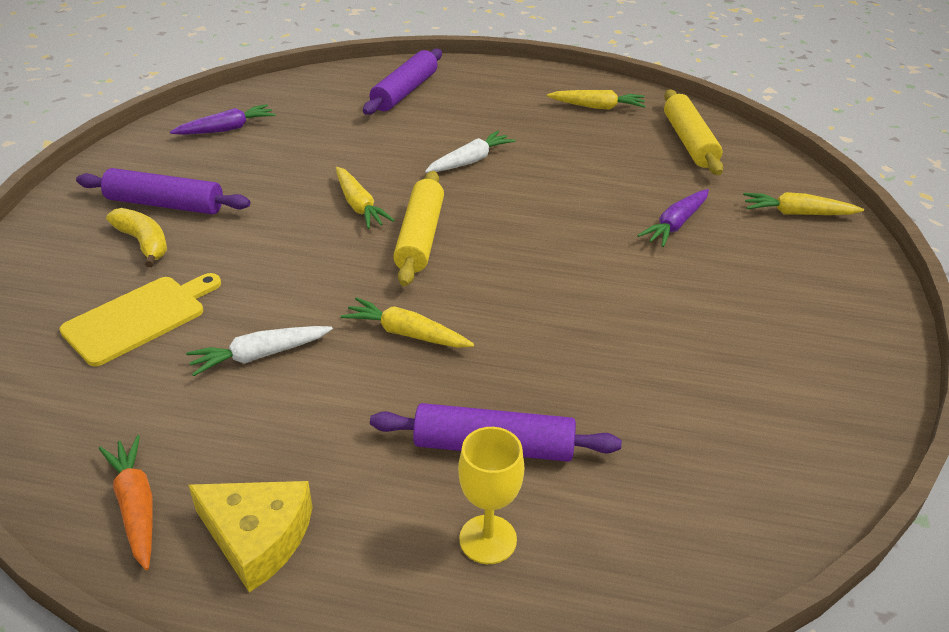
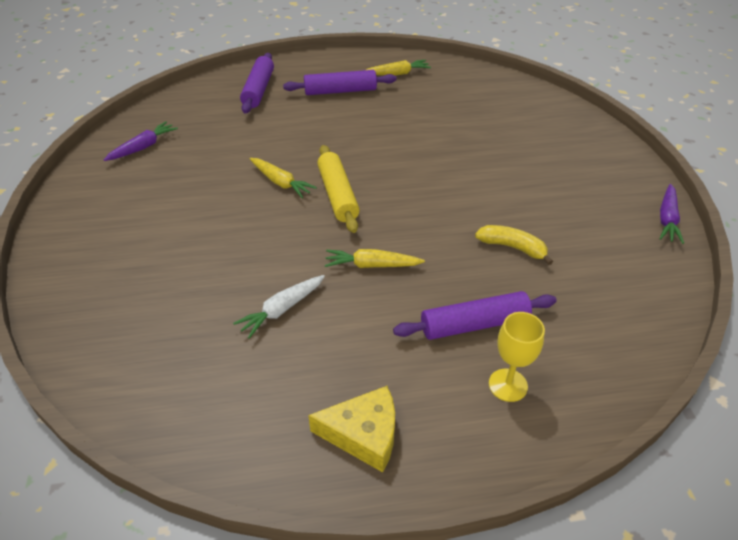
camera: 20 degrees left, 5 degrees up
(136, 507) = (266, 443): orange carrot -> none
(139, 318) = (174, 308): yellow cutting board -> none
(144, 243) = (139, 250): yellow banana -> yellow banana (513, 247)
(165, 204) = (135, 217): purple rolling pin -> purple rolling pin (340, 91)
(470, 161) = (337, 132): white carrot -> none
(675, 224) = (494, 145): purple carrot -> purple carrot (667, 219)
(689, 142) = (469, 86): yellow rolling pin -> none
(797, 213) = (561, 120): yellow carrot -> none

